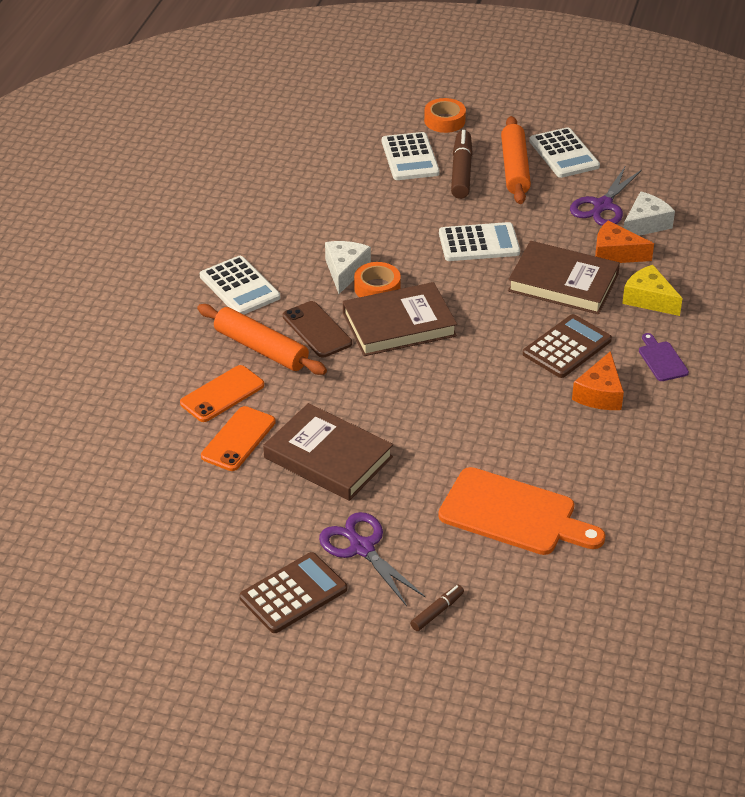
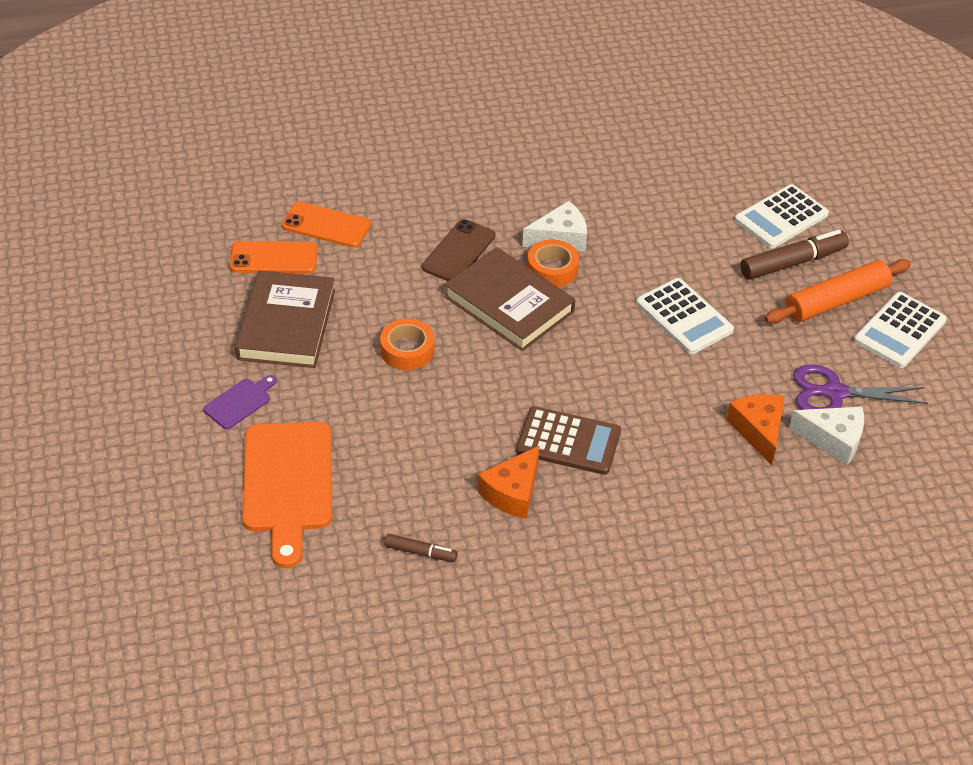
camera: 60 degrees right, 5 degrees up
(239, 287) = (482, 179): white calculator -> none
(261, 349) = (405, 226): orange rolling pin -> none
(293, 593) = (98, 367): brown calculator -> none
(362, 548) = (180, 391): purple scissors -> none
(437, 612) = (125, 472): brown marker -> brown marker (420, 552)
(444, 121) = (868, 220): orange tape -> orange tape (407, 350)
(563, 283) = (672, 404): brown book -> none
(600, 394) = (512, 492): orange cheese -> orange cheese turned 45 degrees counterclockwise
(649, 299) = (701, 484): yellow cheese -> none
(662, 359) = (606, 527): purple cutting board -> purple cutting board (240, 402)

